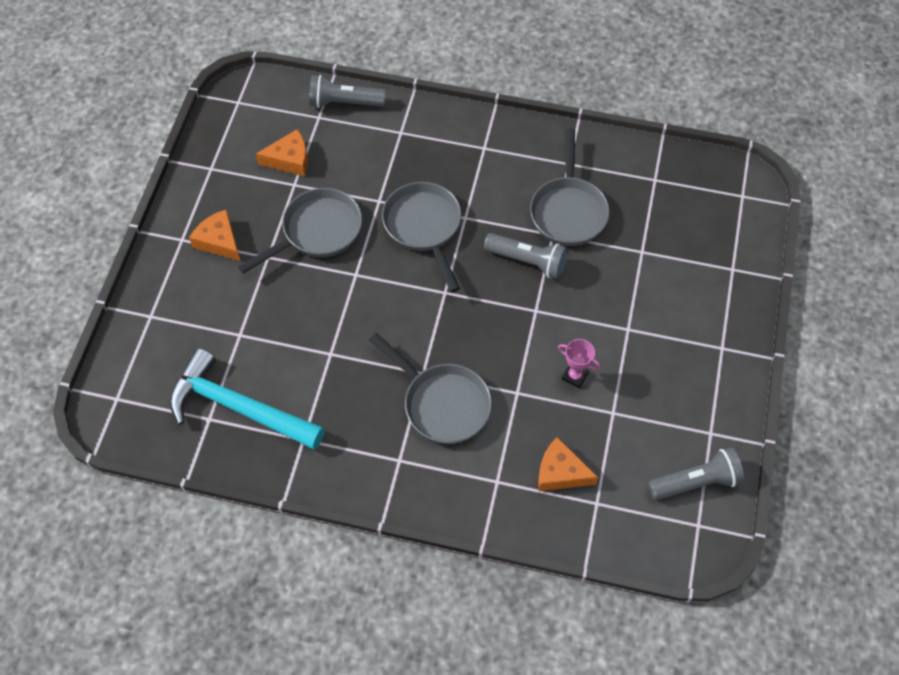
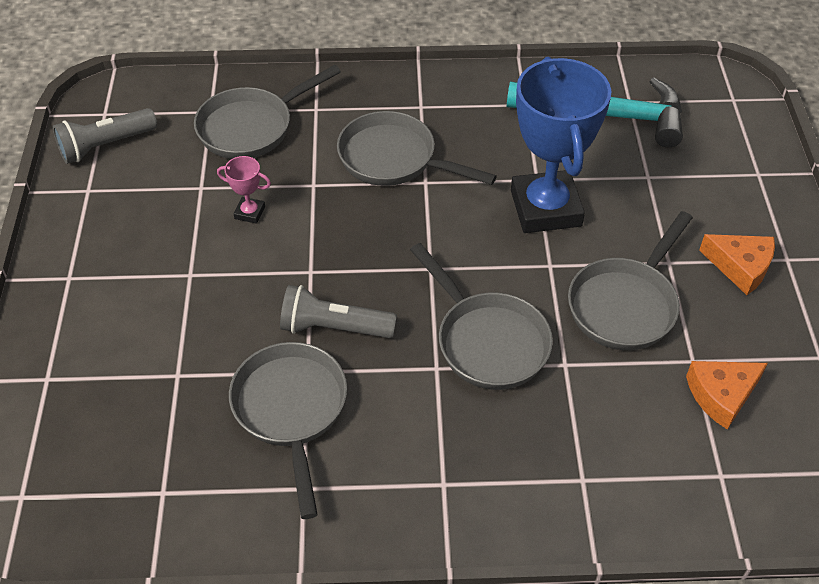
camera: 165 degrees right, 10 degrees down
(336, 324) = (545, 208): none -> blue trophy
(344, 103) = (696, 511): grey flashlight -> none
(560, 472) = (251, 127): orange cheese -> grey pan

